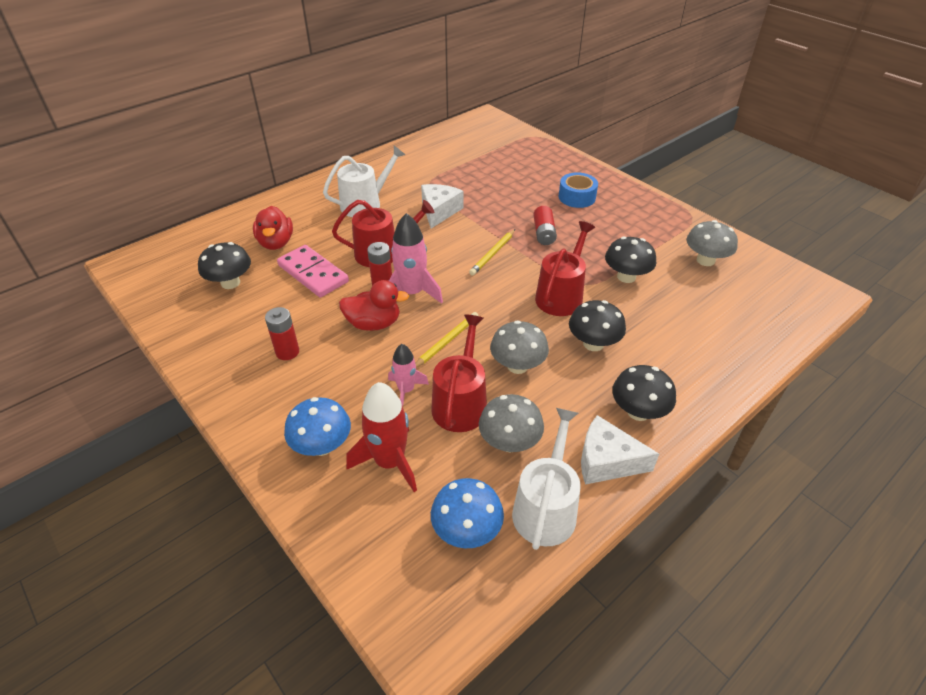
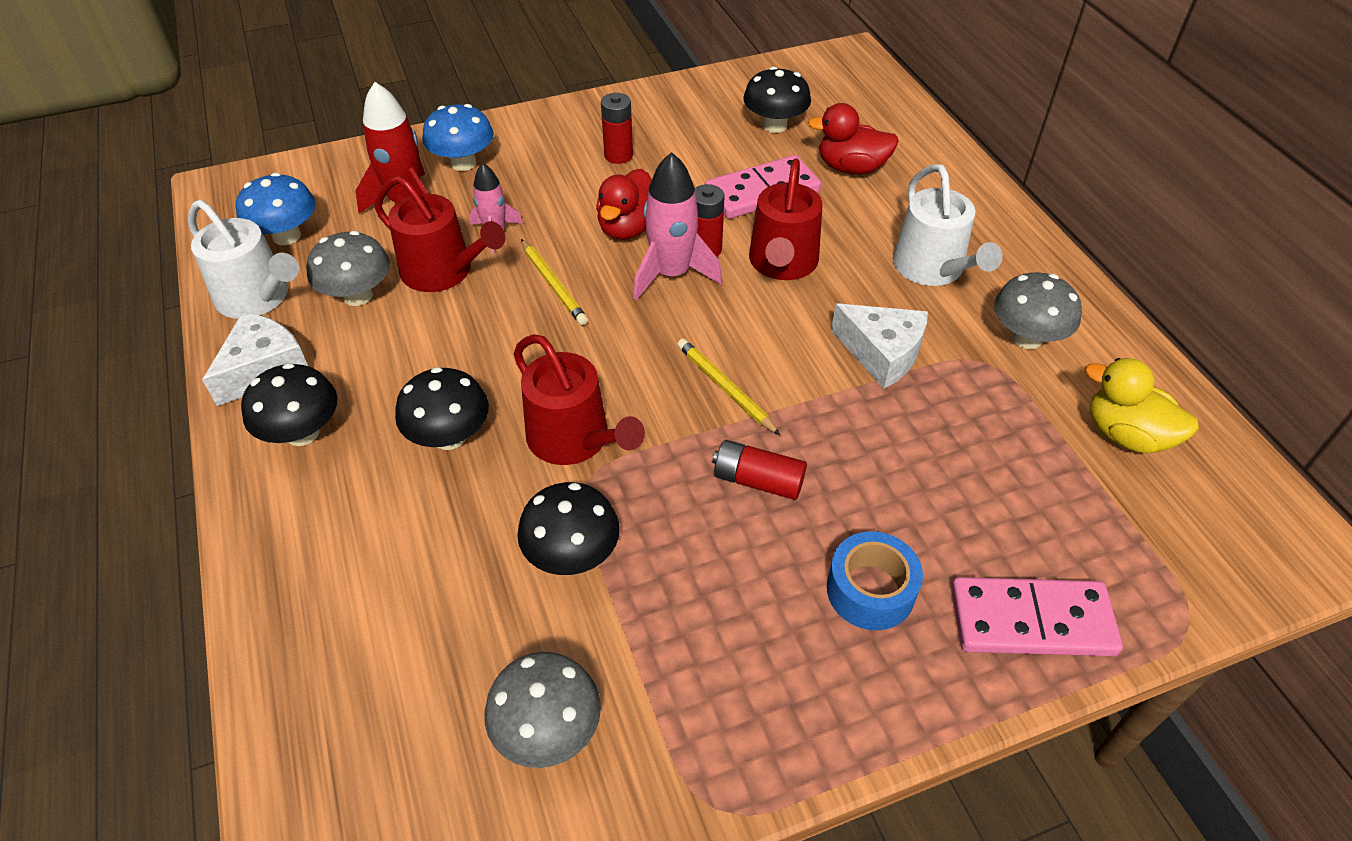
camera: 110 degrees right, 5 degrees up
(453, 149) = (1126, 435): none -> yellow duck
(517, 366) = (465, 339): grey mushroom -> grey mushroom (1026, 338)
(561, 163) = (1031, 621): none -> pink domino

